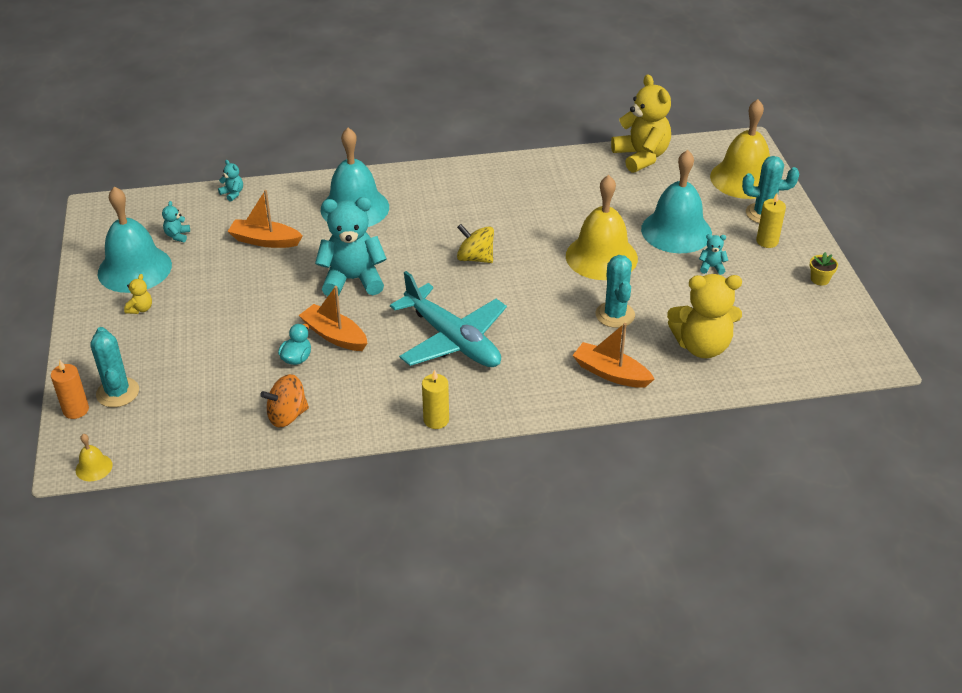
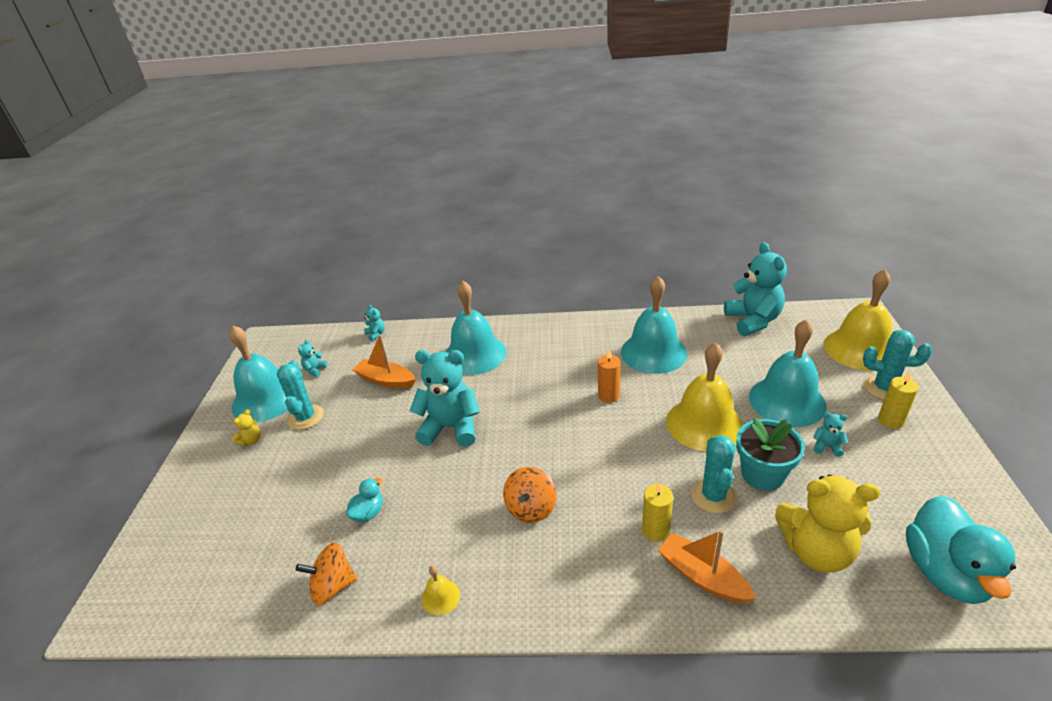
camera: 15 degrees right, 5 degrees down
(76, 410) = (140, 549): orange candle -> orange candle (608, 395)
(94, 467) = (117, 628): yellow bell -> yellow bell (440, 597)
(117, 392) = (187, 533): turquoise cactus -> turquoise cactus (305, 417)
(334, 335) = (414, 489): orange boat -> none
(436, 420) = (488, 616): yellow candle -> yellow candle (655, 530)
(452, 339) = (531, 508): turquoise plane -> orange spinning top
(475, 258) = (574, 414): yellow spinning top -> none
(544, 194) = (653, 352): none -> turquoise bell
(641, 157) = (753, 321): yellow teddy bear -> turquoise teddy bear
(656, 294) = (762, 474): none -> turquoise flower pot
(800, 350) = (945, 572): none -> turquoise duck
(820, 279) = (960, 474): yellow flower pot -> none

